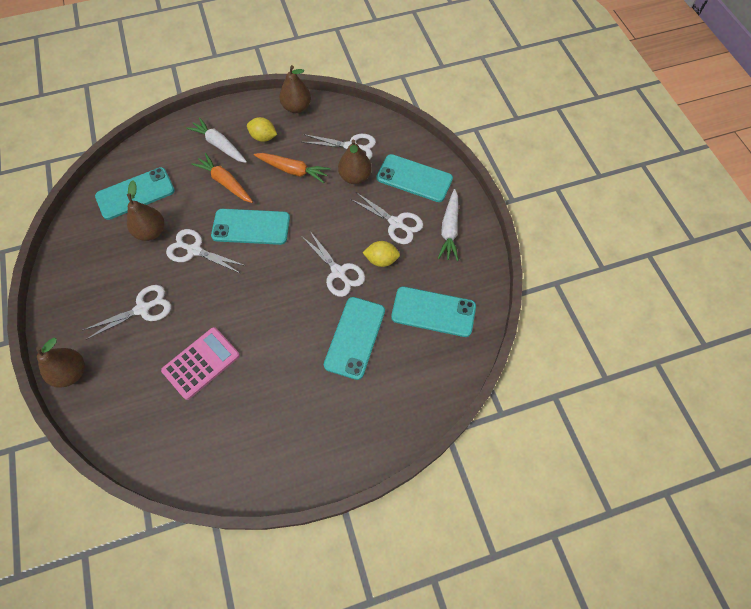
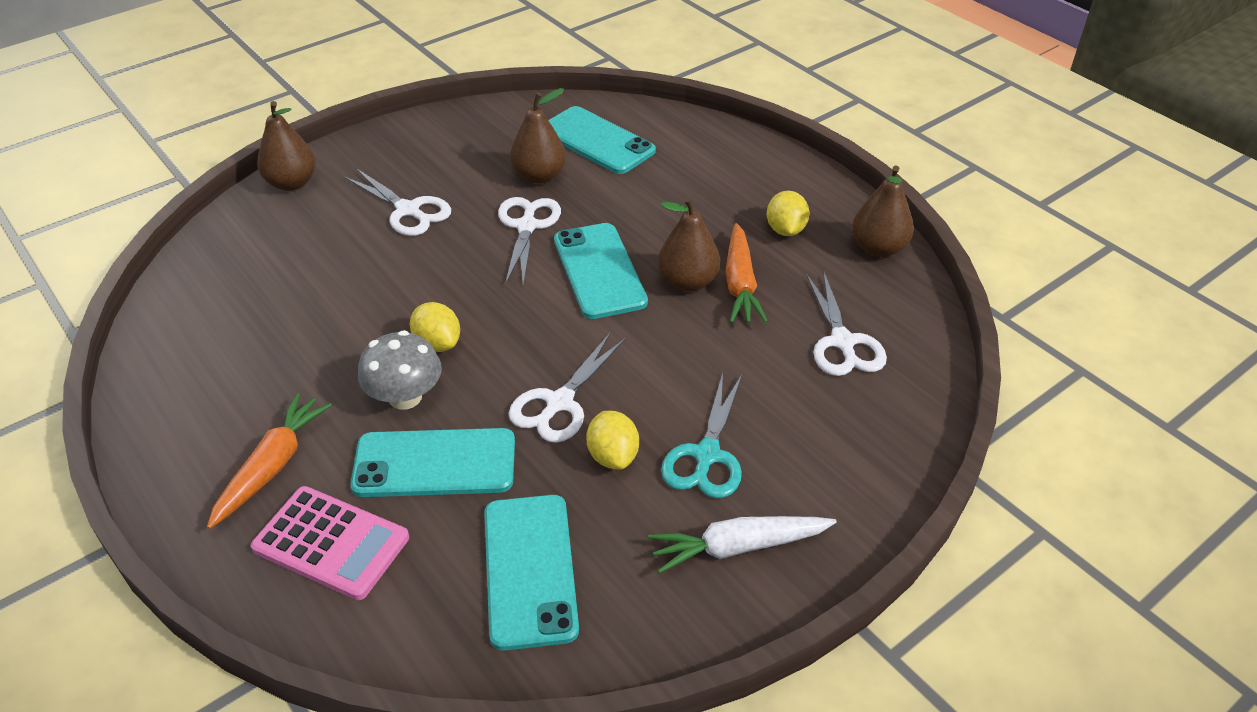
camera: 70 degrees right, 20 degrees down
(201, 363) = (336, 294): pink calculator -> pink calculator (331, 543)
(219, 145) = (736, 189): white carrot -> none
(225, 182) = (668, 217): orange carrot -> orange carrot (272, 466)
(269, 318) = (437, 343): none -> yellow lemon
(302, 342) = (405, 397): none -> grey mushroom
(355, 177) = (777, 366): brown pear -> brown pear (688, 282)
(396, 223) = (706, 455): white scissors -> turquoise scissors
(414, 178) = (830, 455): turquoise phone -> none

